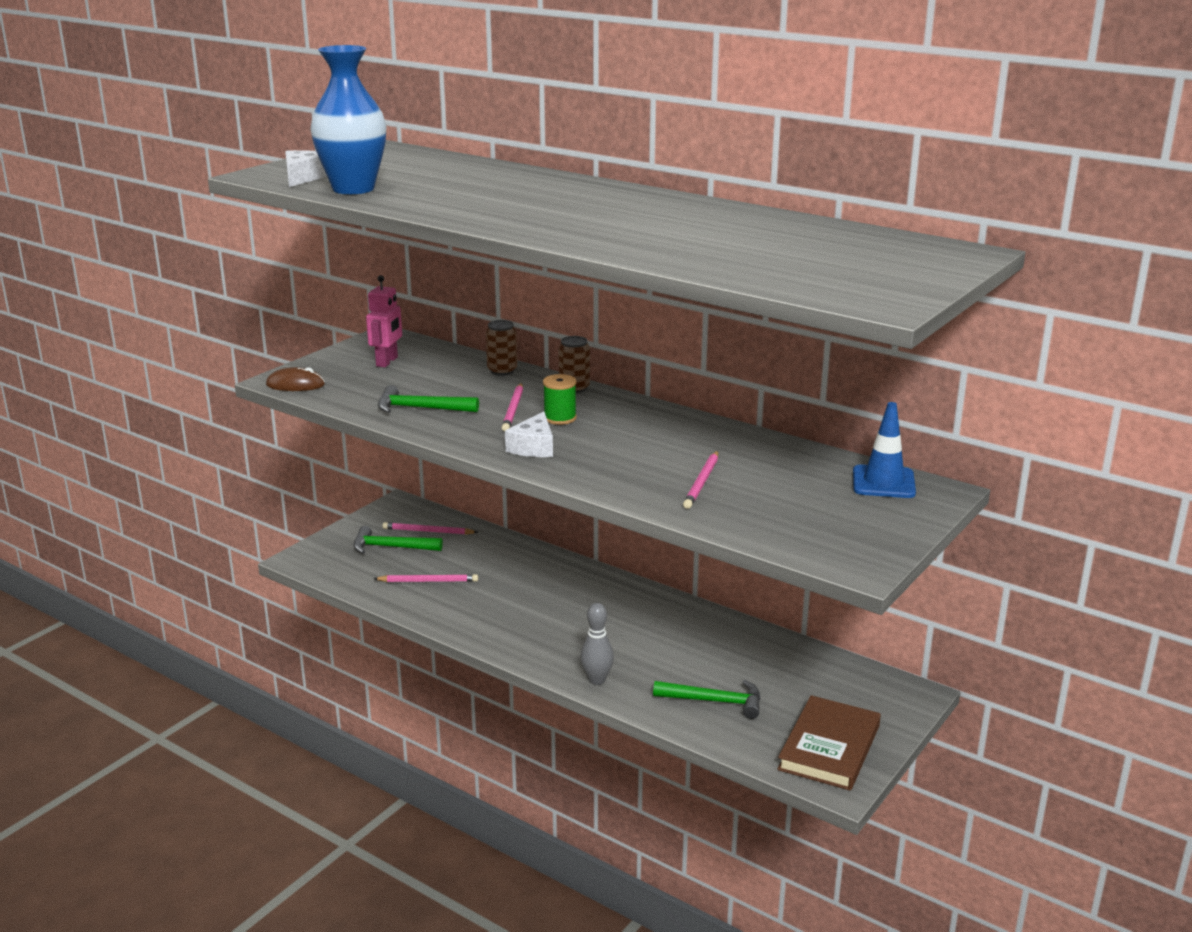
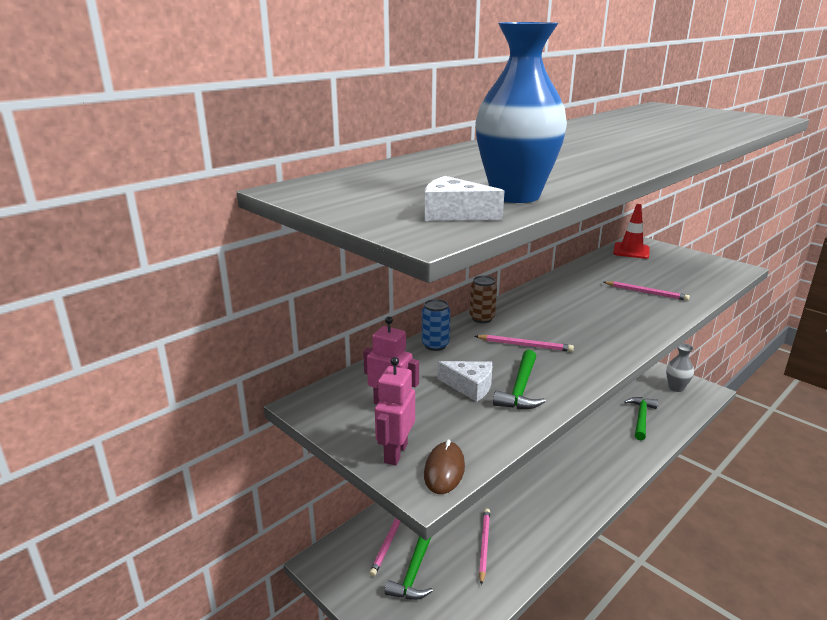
camera: 80 degrees left, 0 degrees up
(318, 368) = (395, 453): none -> pink robot
(502, 371) = (435, 345): brown can -> blue can
(534, 447) = (601, 342): white cheese -> white cheese (470, 386)
(560, 418) = (543, 328): green spool -> none
(597, 680) = (627, 462): grey bowling pin -> none
(829, 747) = (676, 388): brown book -> grey vase
(883, 482) = (631, 251): blue traffic cone -> red traffic cone

